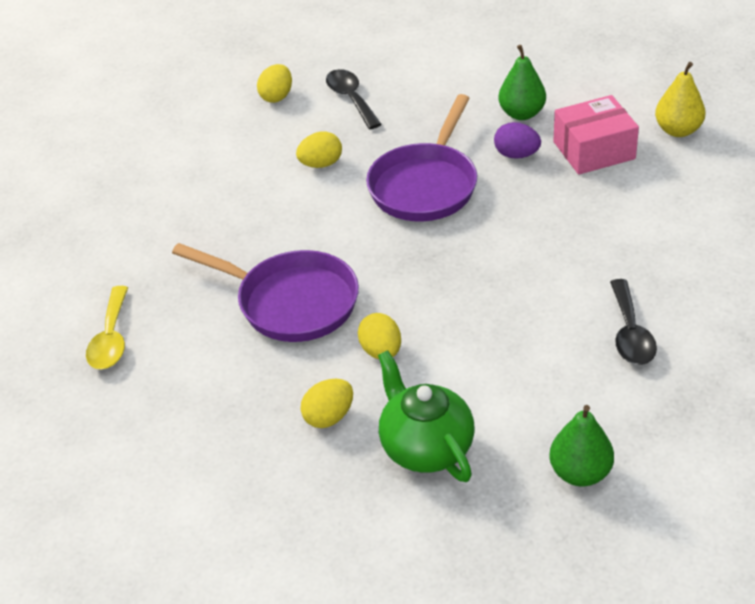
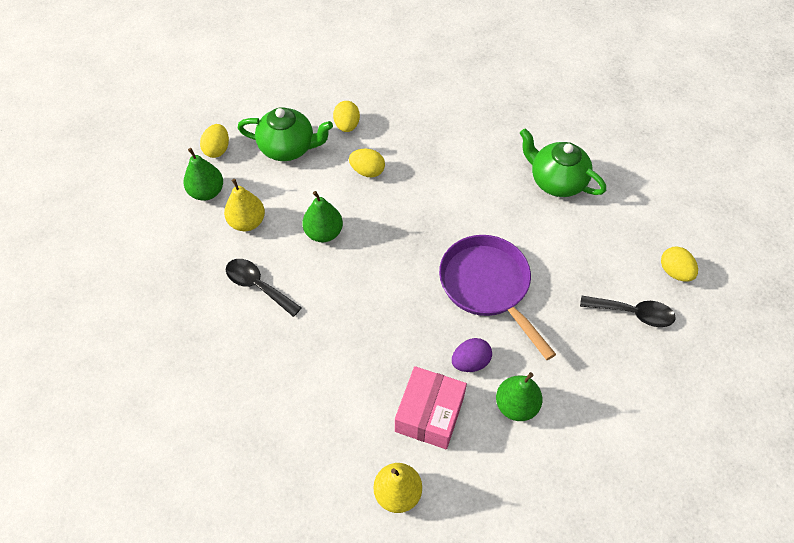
camera: 125 degrees right, 15 degrees up
(111, 338) = (491, 77): yellow spoon -> none
(238, 208) = (556, 181): none -> green teapot
(290, 302) = (445, 157): purple pan -> none
(321, 164) = (565, 247): yellow egg -> yellow egg (217, 149)
(505, 329) = (324, 233): none -> green pear
(571, 401) = (247, 222): none -> yellow pear

